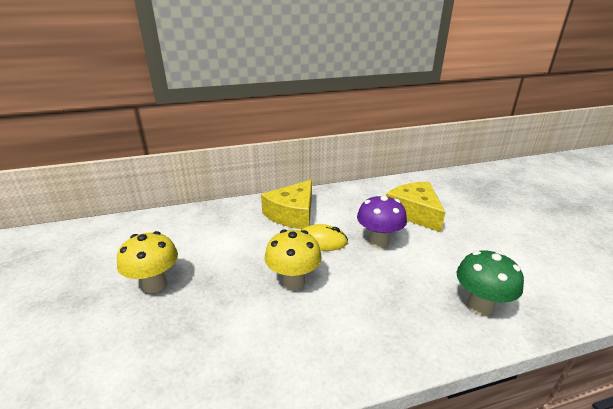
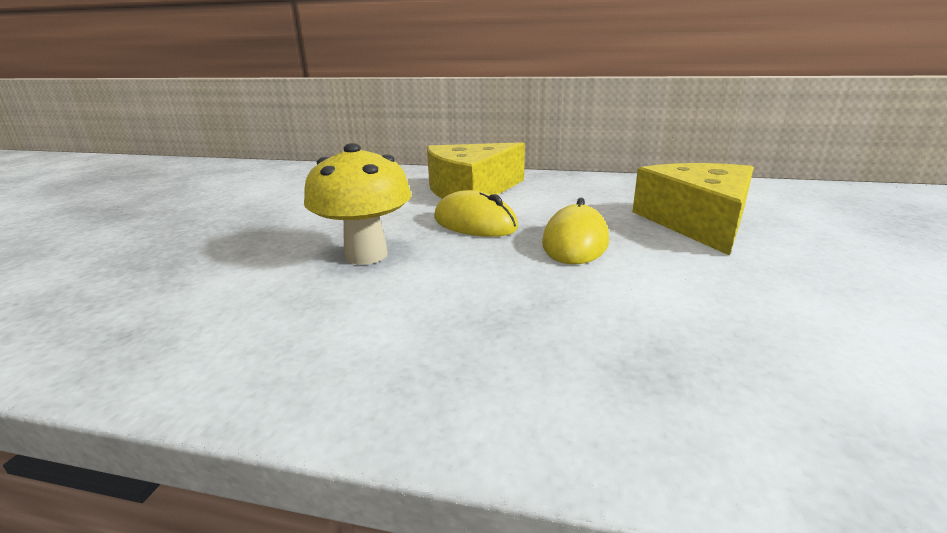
camera: 30 degrees right, 5 degrees down
(155, 285) = (202, 218): yellow mushroom -> none
(378, 242) = (575, 242): purple mushroom -> yellow mouse
(480, 306) = (703, 388): green mushroom -> none

